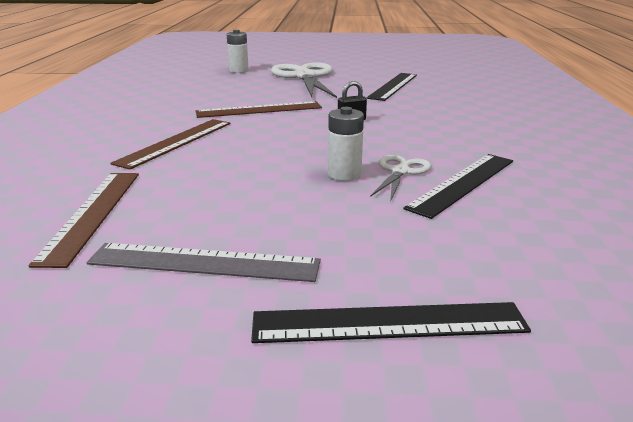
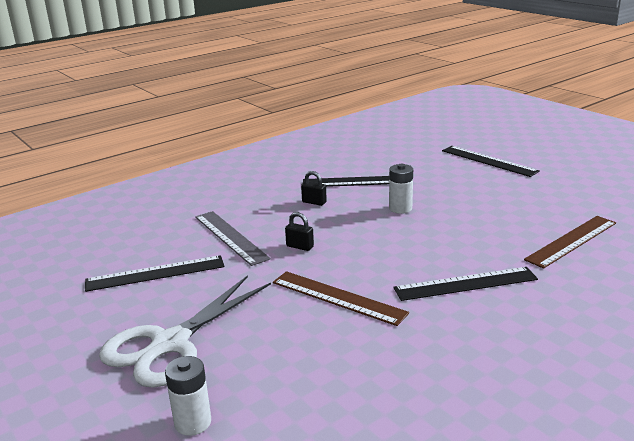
camera: 130 degrees left, 0 degrees up
(176, 142) = (465, 284): brown ruler -> black ruler
(204, 262) = (531, 197): grey ruler -> grey ruler (230, 237)
(400, 172) = (369, 198): white scissors -> none
(434, 148) = (314, 202): none -> black padlock

